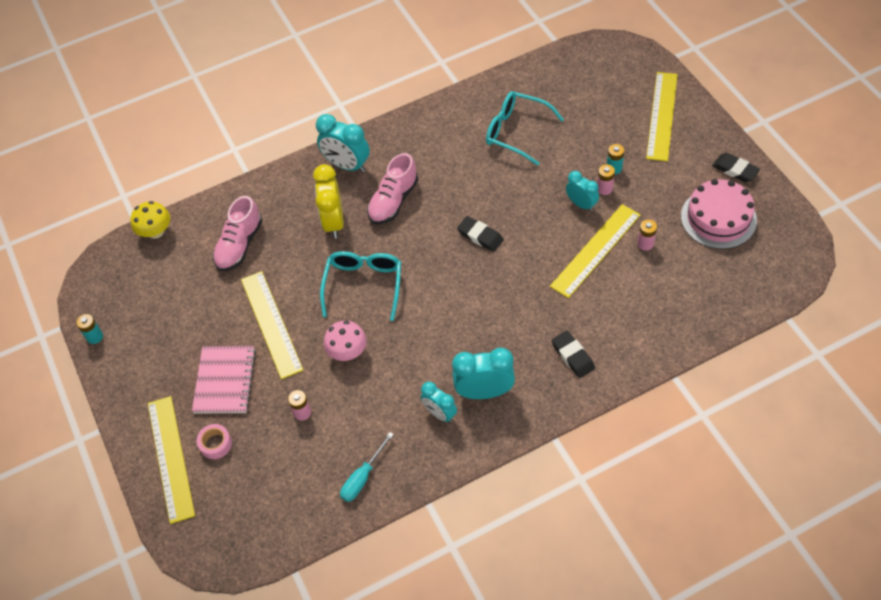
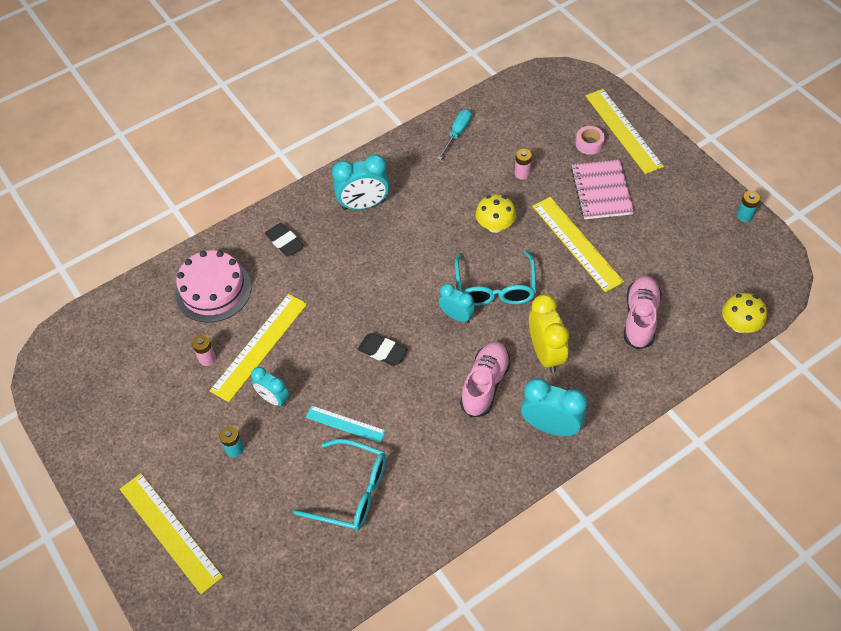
camera: 170 degrees right, 0 degrees up
(347, 352) = (495, 225): pink mushroom -> yellow mushroom
(440, 413) = (401, 184): turquoise clock -> turquoise clock (456, 316)
(518, 180) = (345, 424): none -> turquoise ruler
(604, 189) = (247, 421): pink battery -> none
(662, 116) = (170, 532): yellow ruler -> yellow ruler turned 45 degrees counterclockwise
(718, 218) = (125, 395): pink cake -> pink cake (213, 290)
(735, 170) = (95, 459): black eraser -> none

